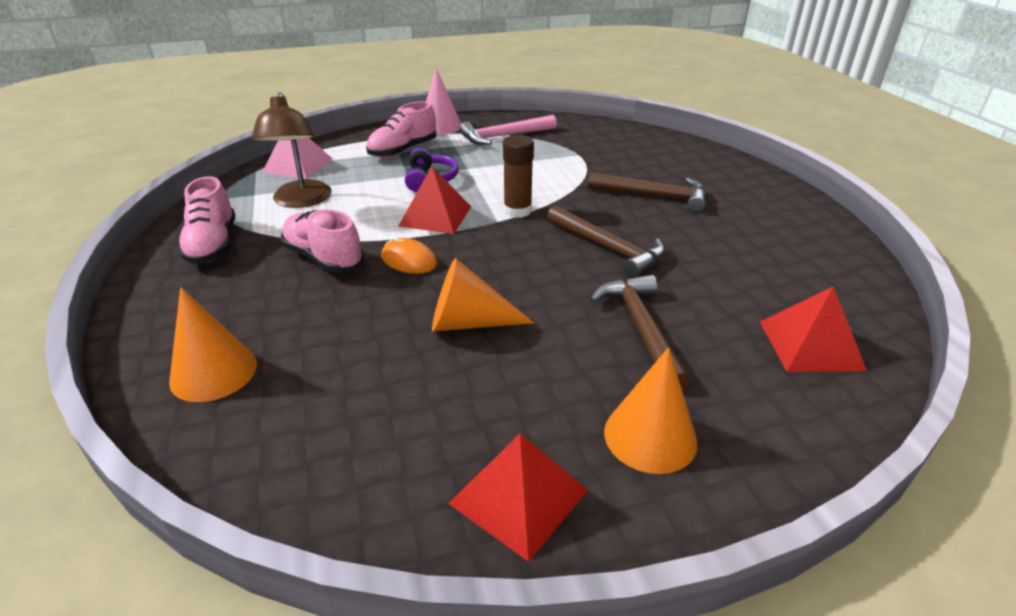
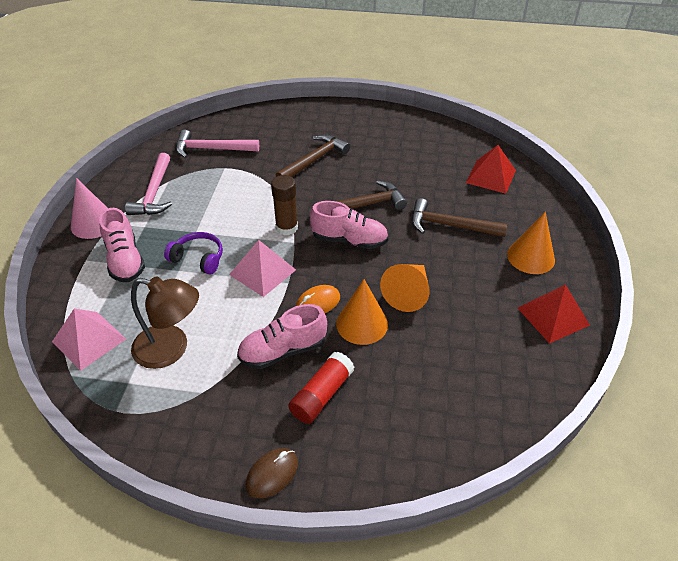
camera: 65 degrees left, 10 degrees up
(151, 296) = (272, 474): none -> brown mouse
(213, 245) = (210, 423): pink shoe -> pink shoe (349, 240)
(213, 372) = (398, 435): orange cone -> orange cone (362, 324)
(266, 299) = (322, 395): none -> red glue stick
(435, 216) = (262, 272): red pyramid -> pink pyramid
(599, 141) = (212, 149): none -> pink hammer

